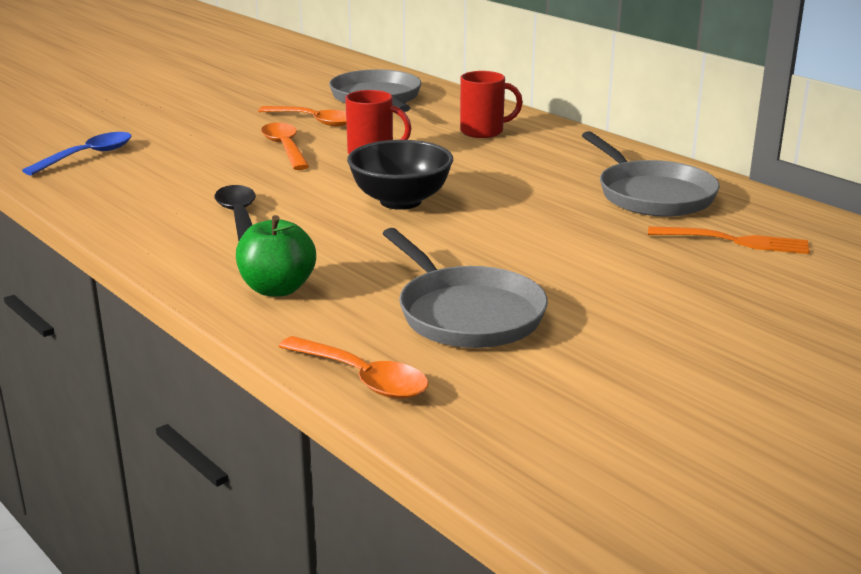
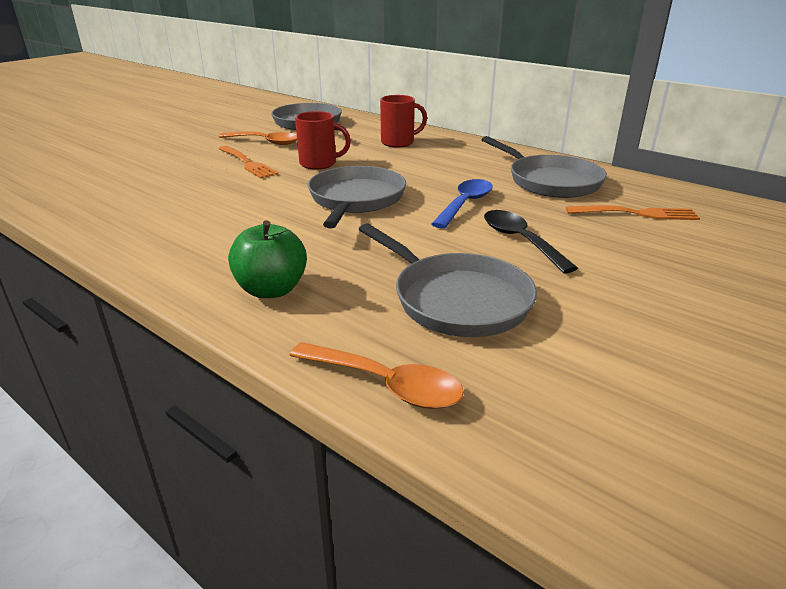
camera: 10 degrees left, 5 degrees up
(88, 156) = (78, 179): blue spoon -> blue spoon (465, 204)
(239, 217) = (220, 223): black spoon -> black spoon (520, 241)
(285, 148) = (247, 163): orange spoon -> orange fork
(400, 201) = (356, 200): black bowl -> grey pan

